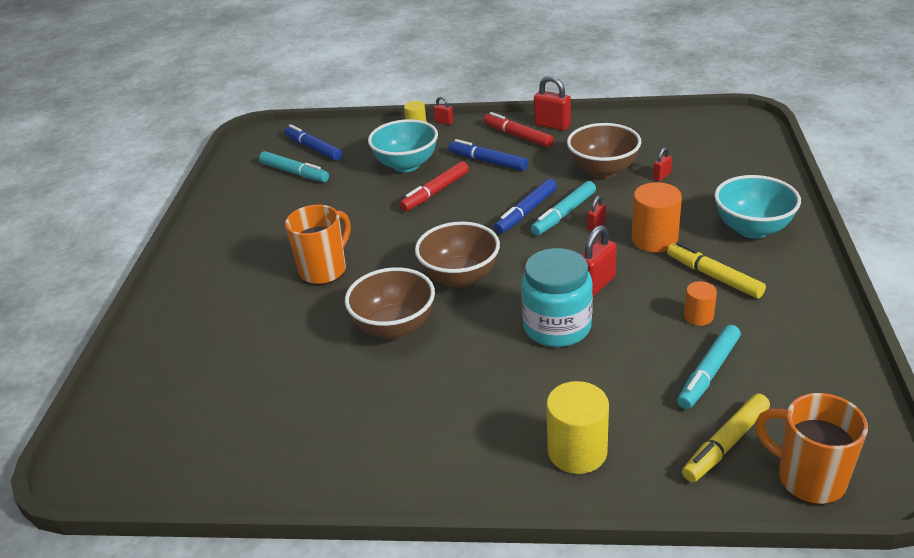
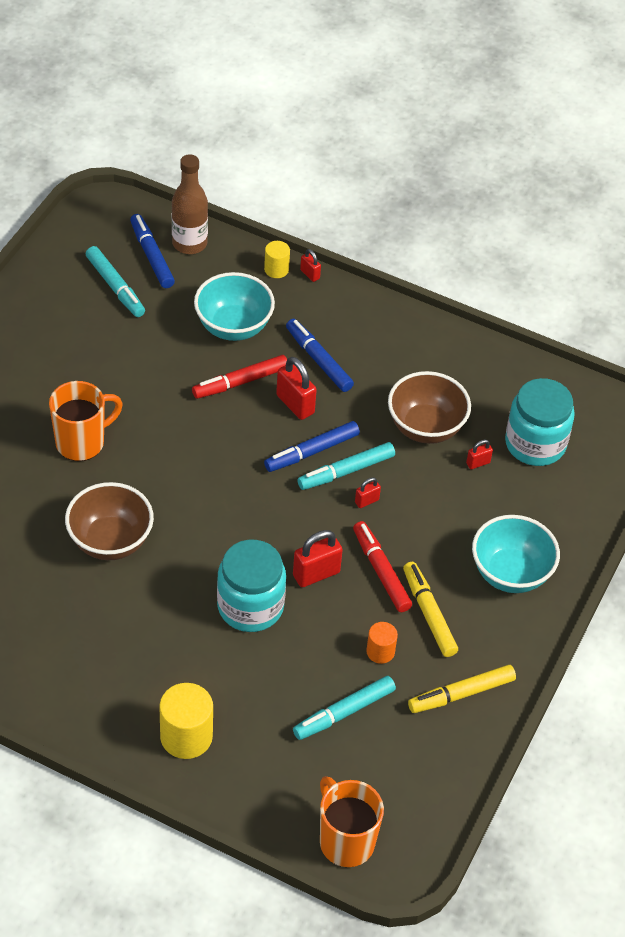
camera: 15 degrees right, 15 degrees up
(339, 134) = (189, 243): none -> brown bottle
(460, 277) = (200, 508): brown bowl -> none
(518, 136) = (373, 334): red marker -> red marker (381, 571)
(552, 125) = (420, 333): red padlock -> red padlock (295, 404)
(654, 240) = (408, 544): orange cylinder -> none
(693, 153) = (535, 443): none -> turquoise jar
(725, 444) = (306, 783): yellow marker -> yellow marker (461, 694)

